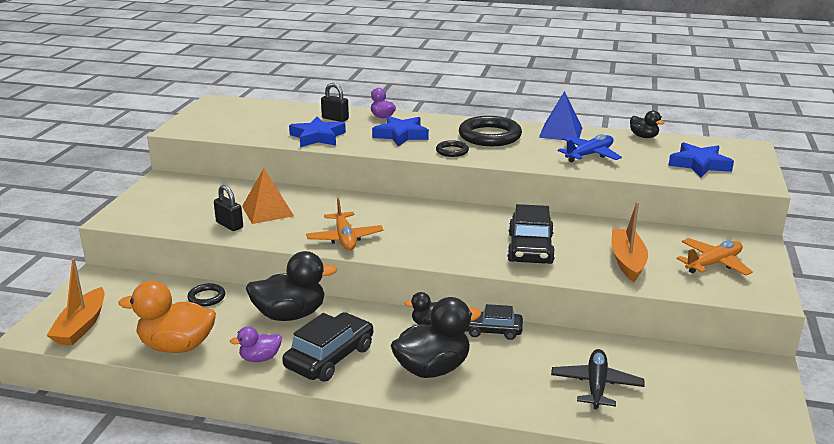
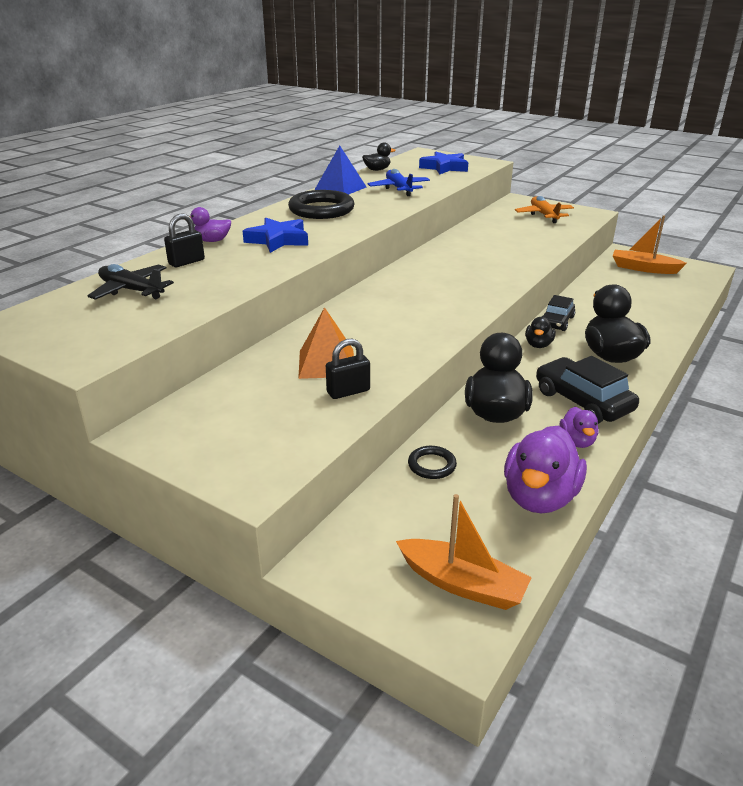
camera: 70 degrees left, 5 degrees up
(177, 346) = (539, 497): orange duck -> purple duck
(317, 137) = (235, 277): blue star -> none
(345, 238) = (428, 329): orange plane -> none
(452, 151) = (344, 227): black ring -> none
(530, 248) = (493, 259): black car -> none
(596, 386) = (640, 302): black plane -> black plane (131, 290)
(627, 261) = (529, 235): orange boat -> orange boat (643, 268)

